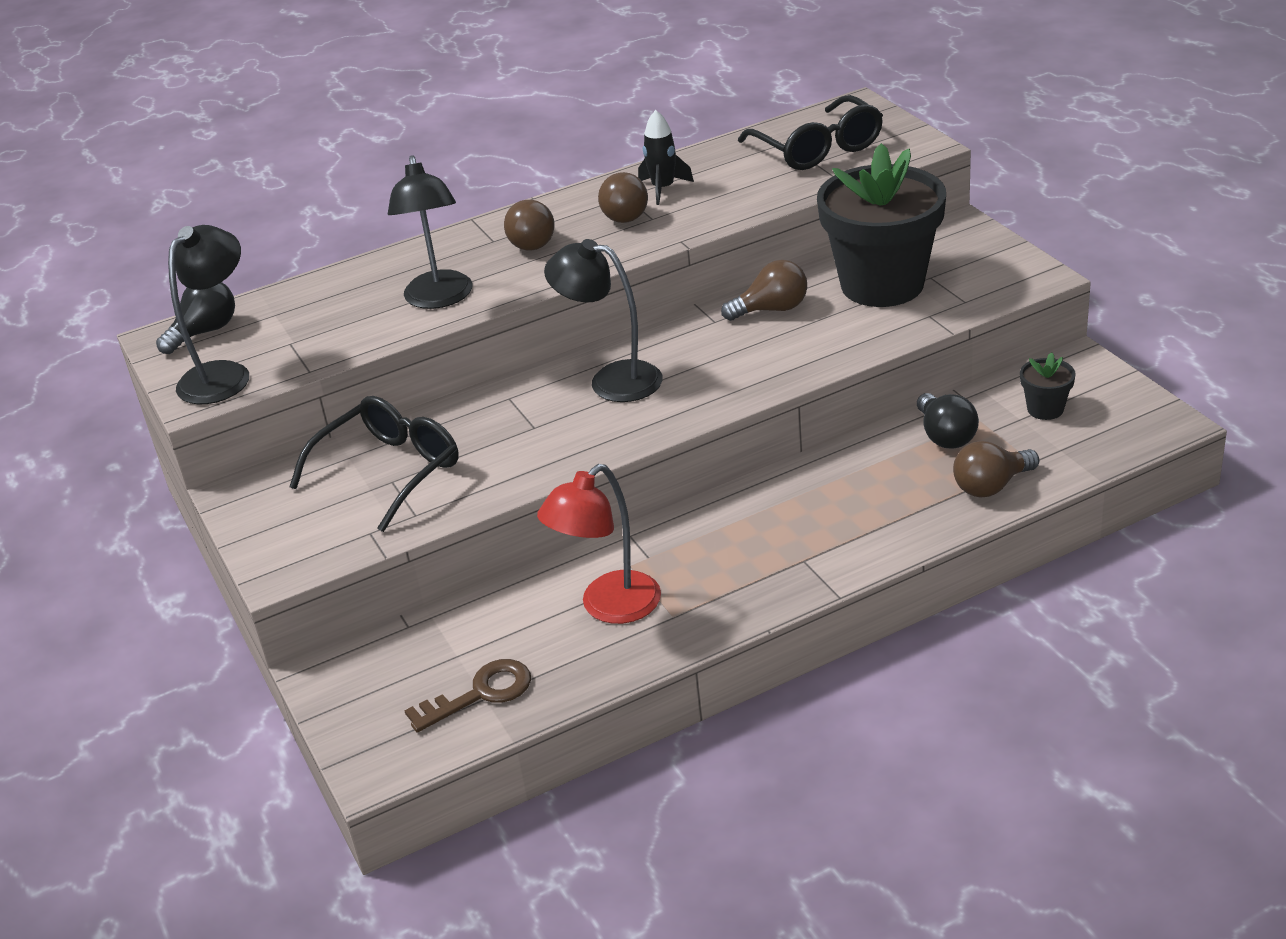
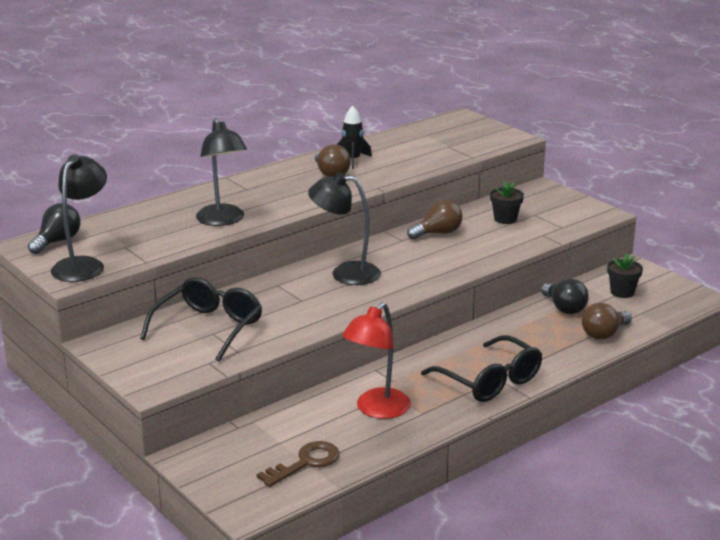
camera: 15 degrees left, 10 degrees down
(532, 241) = (274, 188): brown light bulb -> none
(817, 148) = (447, 139): black glasses -> black glasses (489, 381)
(882, 285) = (505, 219): black flower pot -> black flower pot, size x0.41

